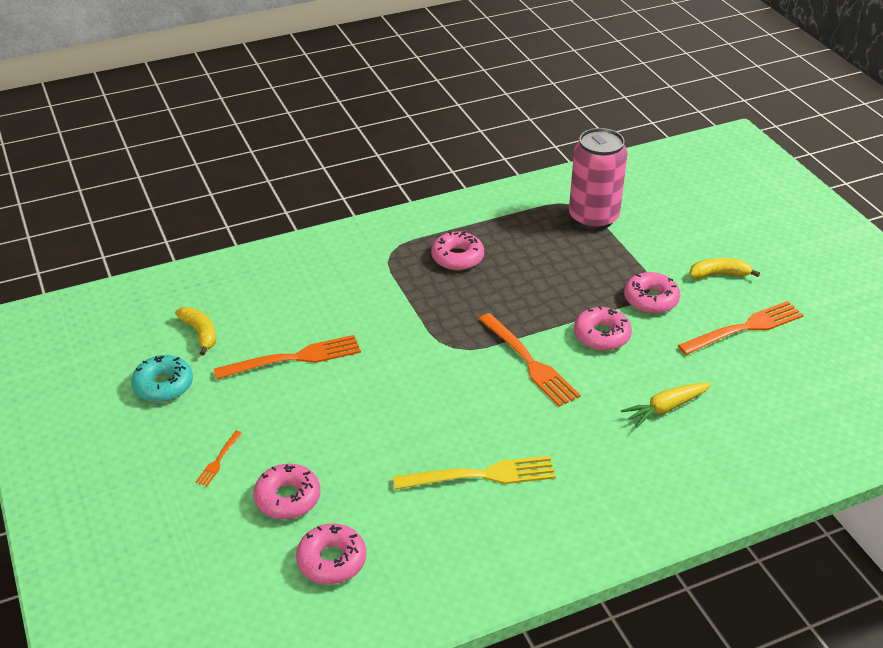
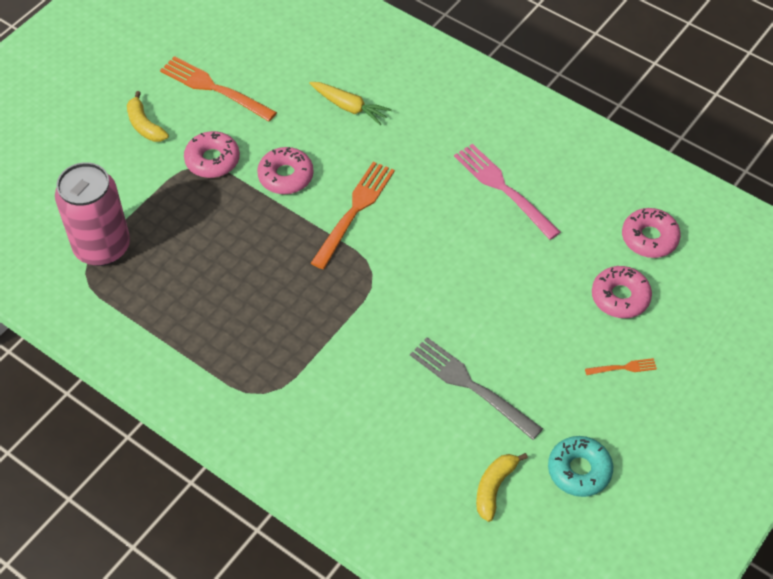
camera: 120 degrees left, 15 degrees up
(294, 358) = (470, 385): orange fork -> grey fork
(457, 257) = (237, 331): pink donut -> none
(481, 475) = (503, 188): yellow fork -> pink fork

